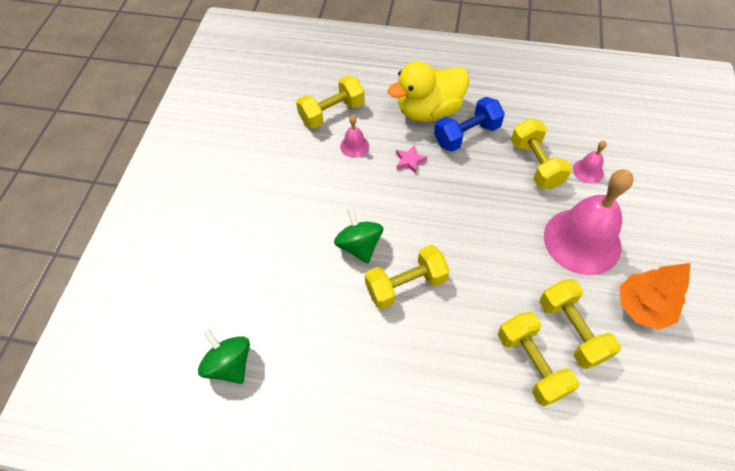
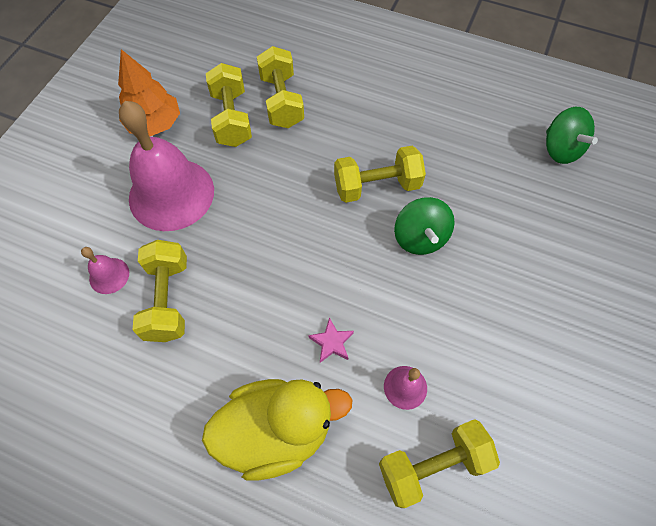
camera: 170 degrees left, 5 degrees up
(466, 135) = (237, 369): blue dumbbell -> none

